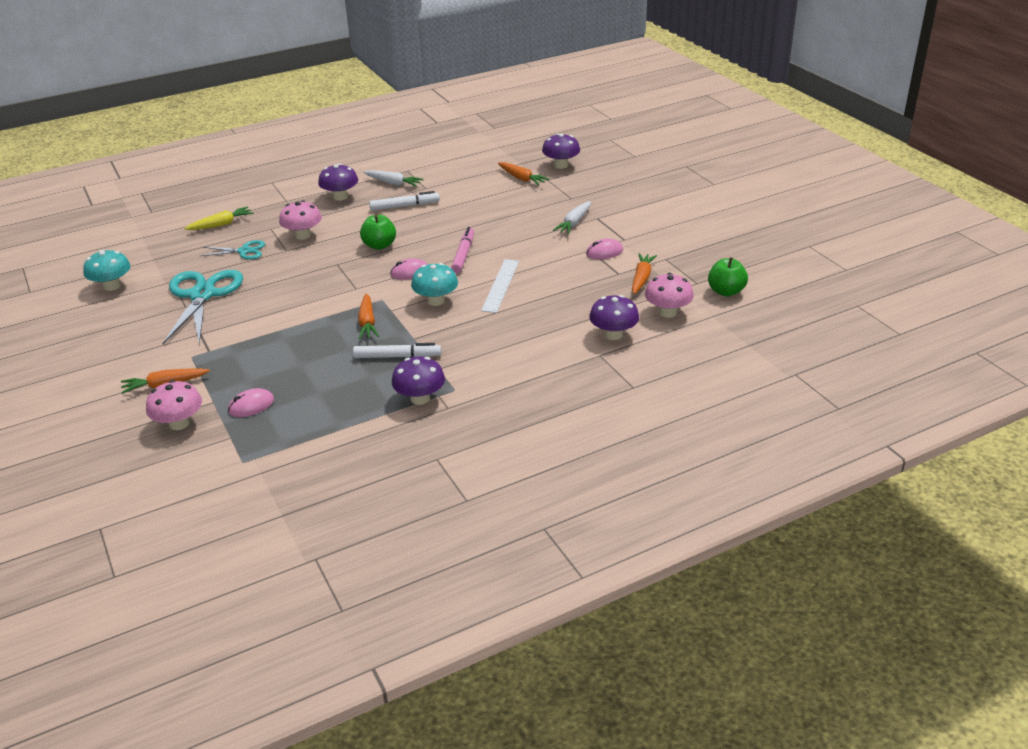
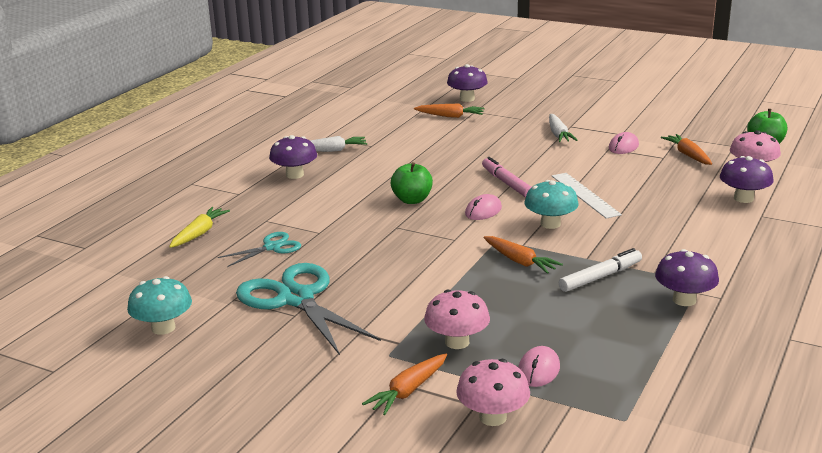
camera: 35 degrees left, 10 degrees down
(303, 235) = (314, 215): pink mushroom -> pink mushroom (457, 342)
(404, 206) = (377, 164): white marker -> none

